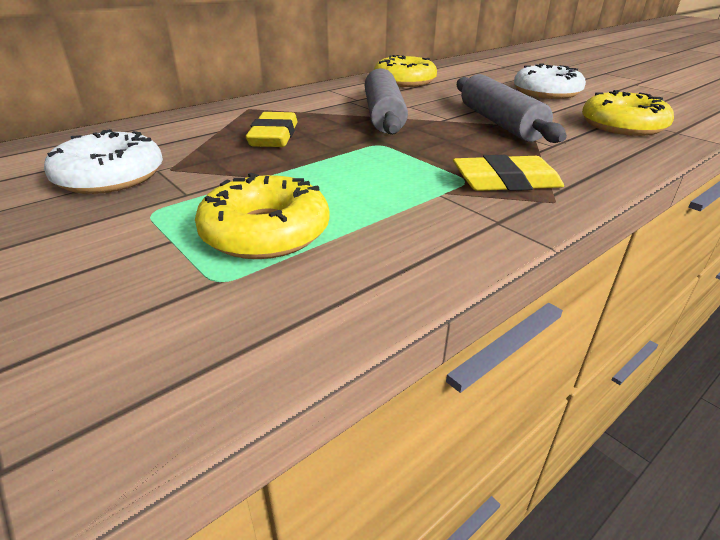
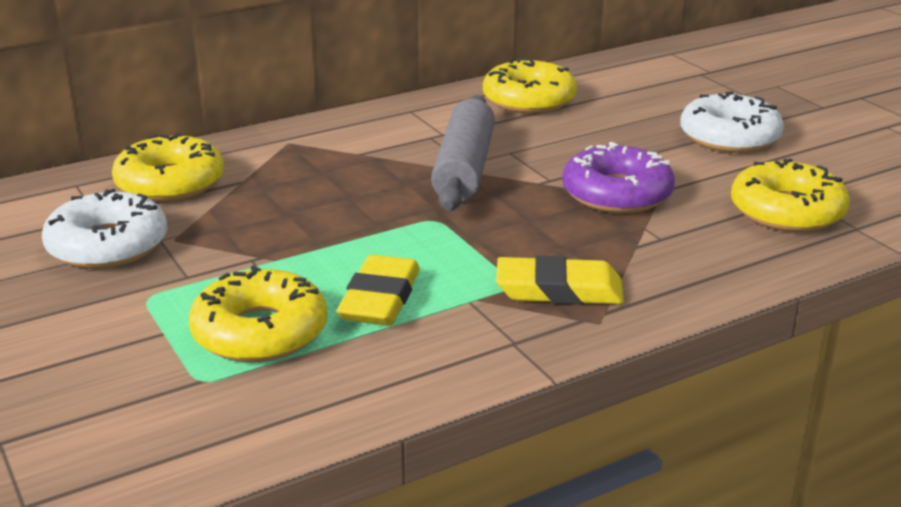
camera: 10 degrees right, 5 degrees down
(161, 134) = (170, 183): none -> yellow donut
(274, 136) = (307, 196): yellow eraser -> yellow eraser (380, 298)
(500, 123) = (617, 194): grey rolling pin -> purple donut

